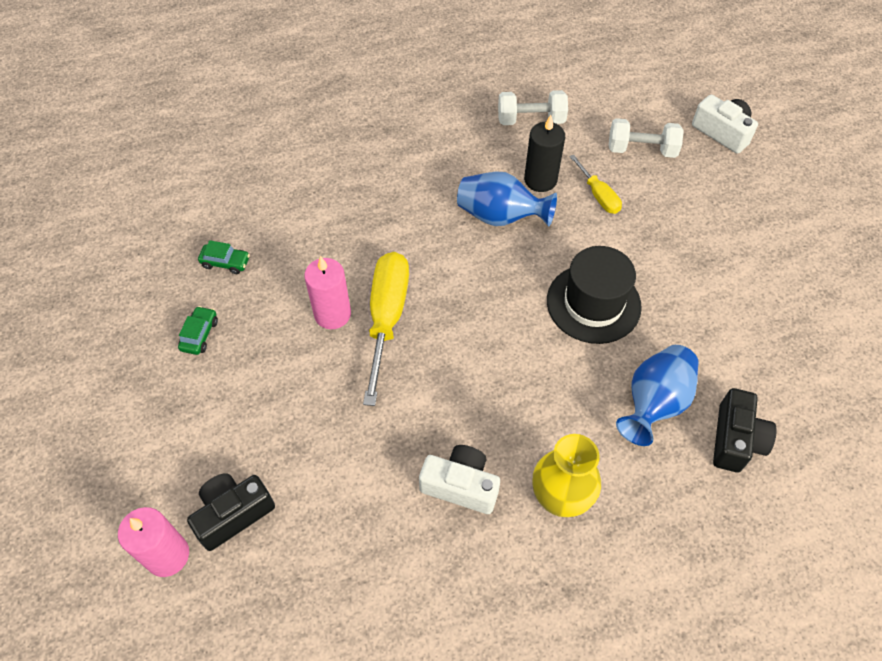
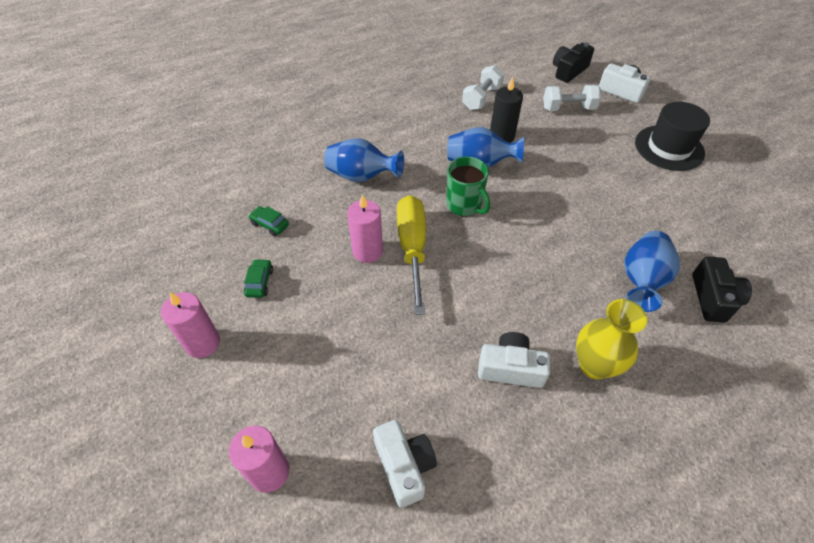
camera: 10 degrees left, 5 degrees down
(123, 398) = (203, 343): none -> pink candle
(225, 262) = (270, 224): green car -> green car turned 150 degrees counterclockwise
(233, 514) = (321, 425): black camera -> black camera (568, 71)
(312, 575) = (404, 466): none -> white camera
(349, 213) = (362, 176): none -> blue vase
(465, 270) = (464, 205): none -> green mug
(531, 120) = (481, 98): white dumbbell -> white dumbbell turned 45 degrees counterclockwise
(593, 303) = (570, 215): black hat -> black hat (669, 148)
(598, 195) = (547, 141): yellow screwdriver -> none

